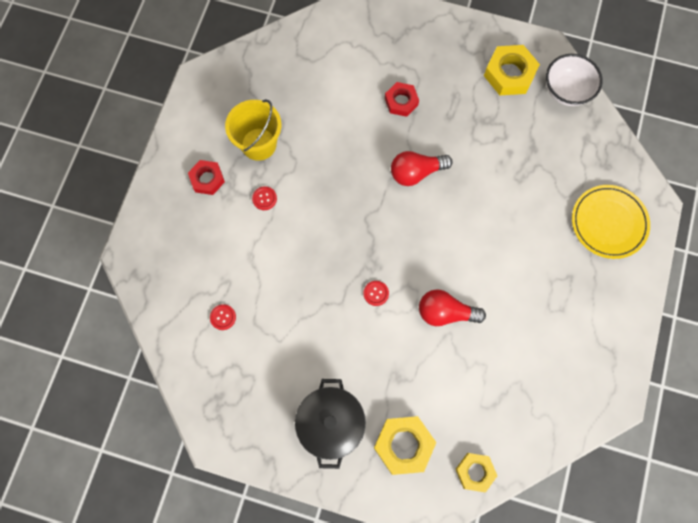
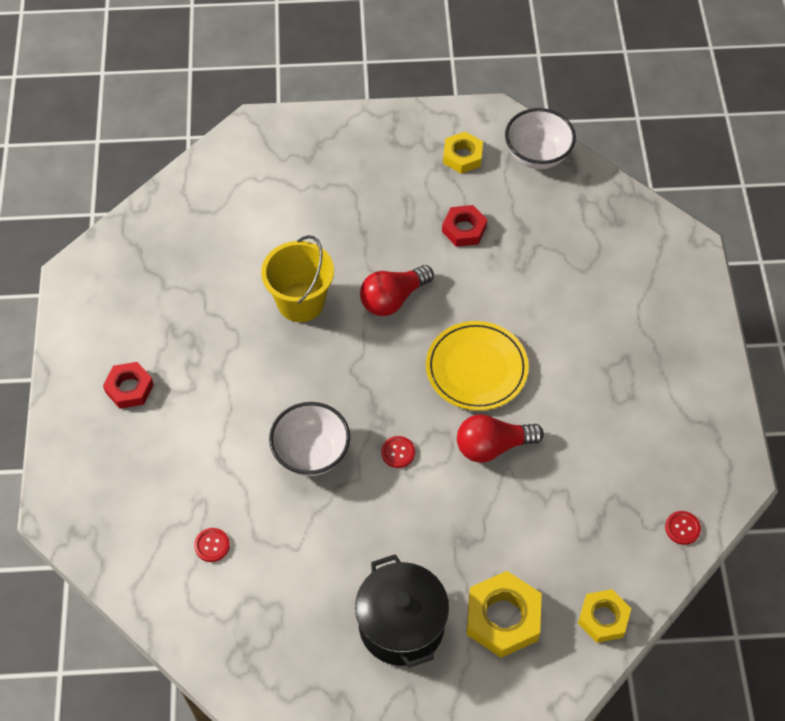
camera: 20 degrees left, 15 degrees down
(259, 144) = (181, 327): yellow bucket -> yellow bucket (301, 302)
(264, 198) = (213, 388): red button -> red button (682, 528)
(315, 272) = (311, 453): none -> white bowl
(401, 101) = (343, 225): red nut -> red nut (464, 229)
(509, 74) = (462, 156): yellow nut -> yellow nut, size x0.65
(608, 223) = (646, 283): yellow plate -> yellow plate (476, 368)

